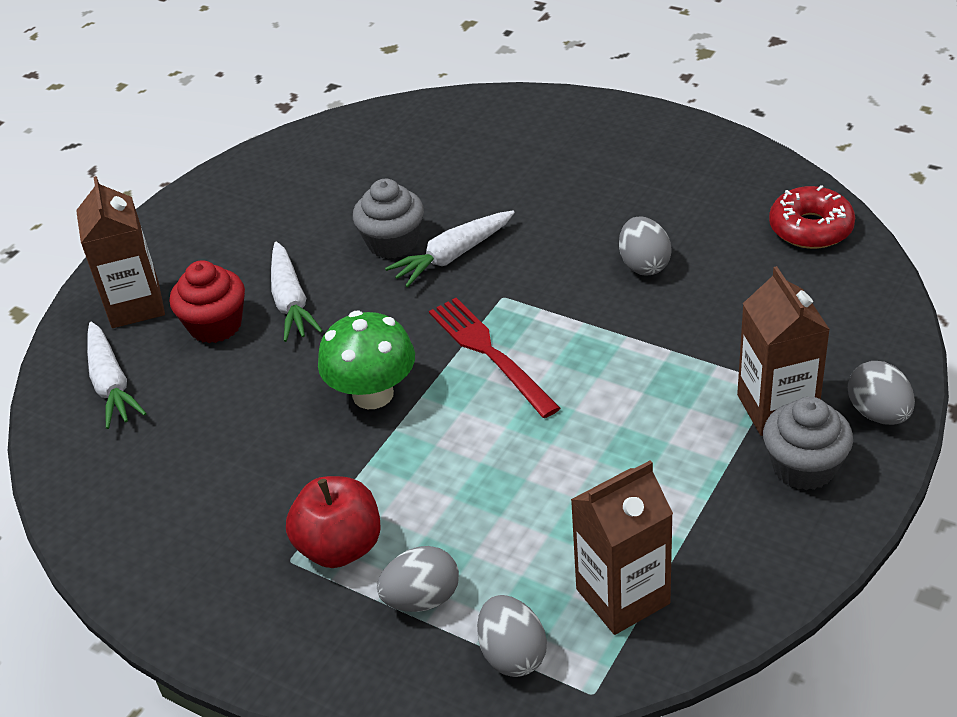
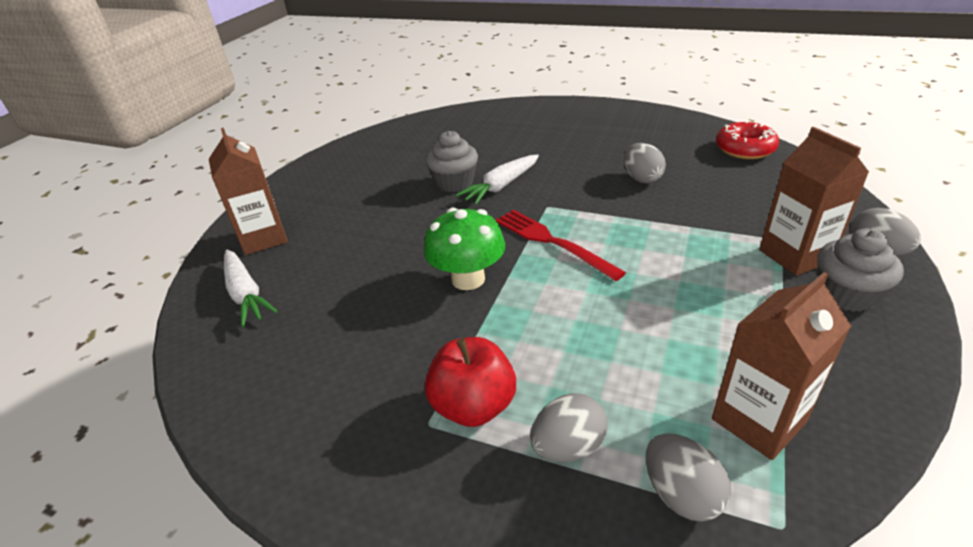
camera: 10 degrees left, 5 degrees down
(215, 325) = (329, 245): red cupcake -> none
(291, 301) = (386, 224): white carrot -> none

